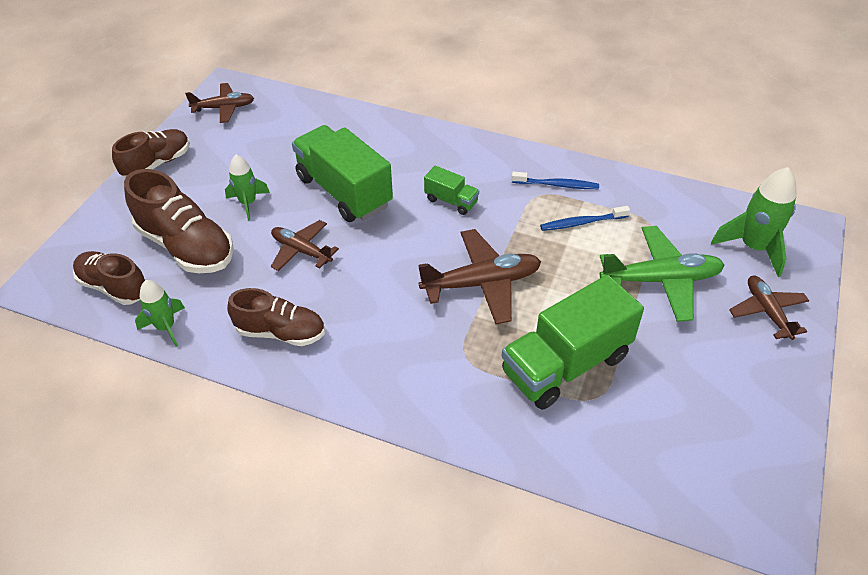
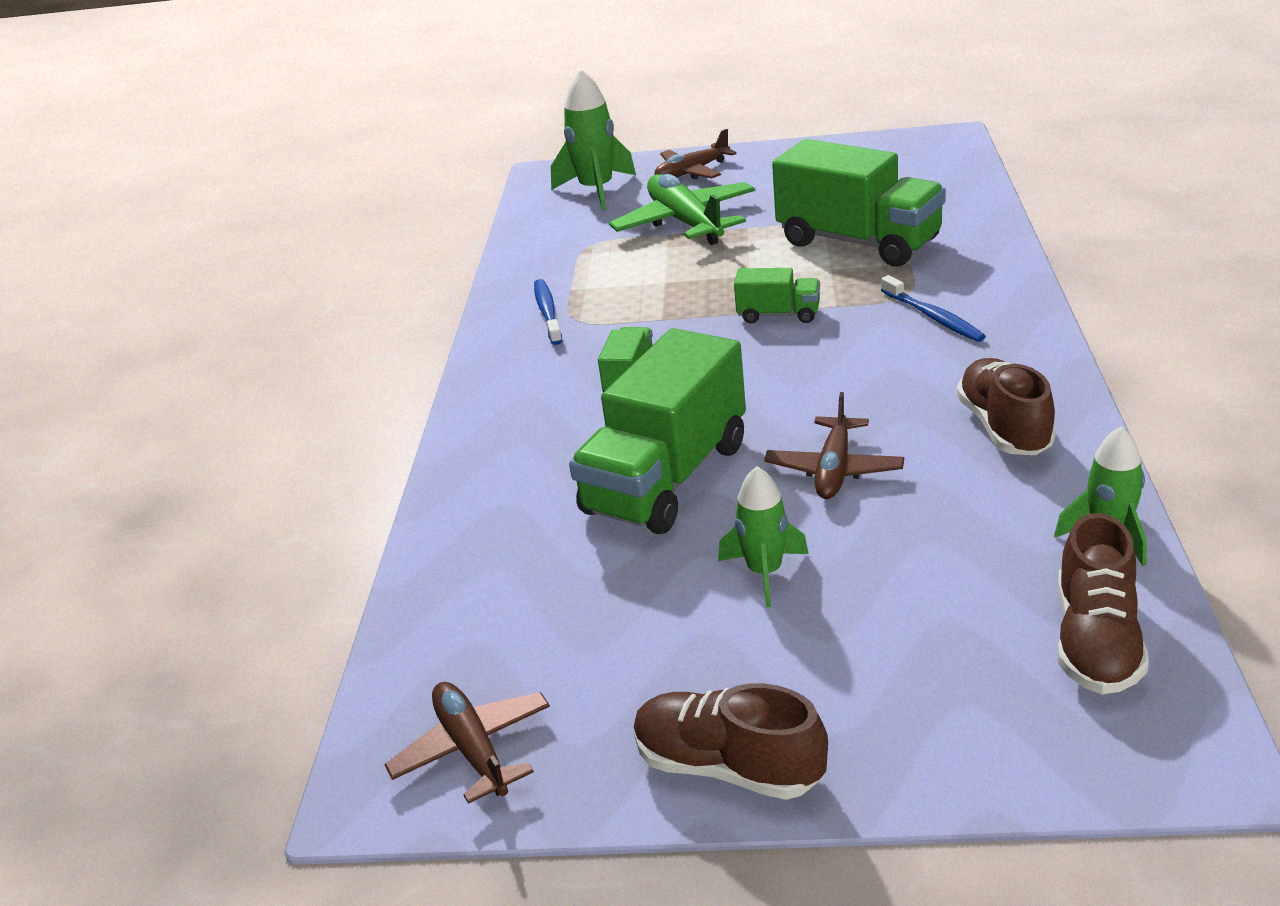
camera: 105 degrees left, 15 degrees down
(186, 246) = (926, 598): brown shoe -> none
(481, 283) = (778, 315): brown plane -> green truck
(582, 223) = (616, 281): blue toothbrush -> blue toothbrush (933, 317)

